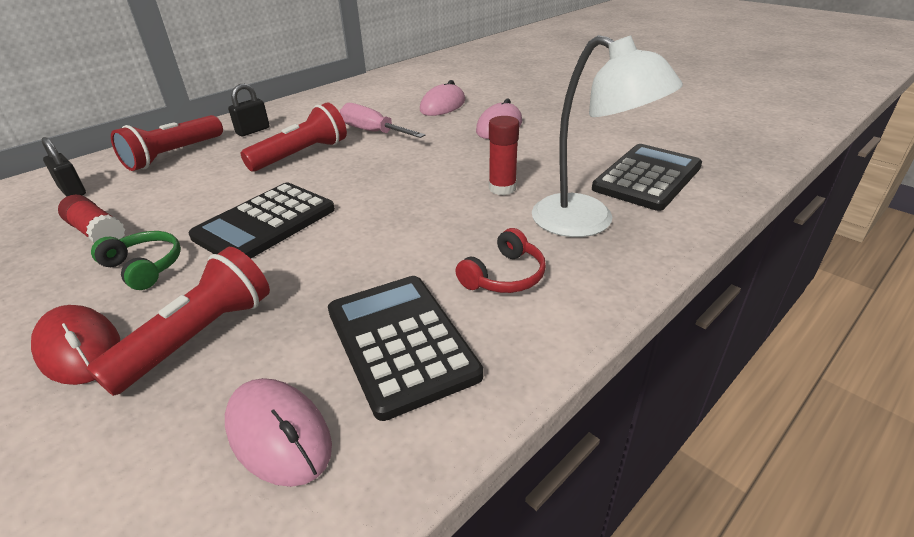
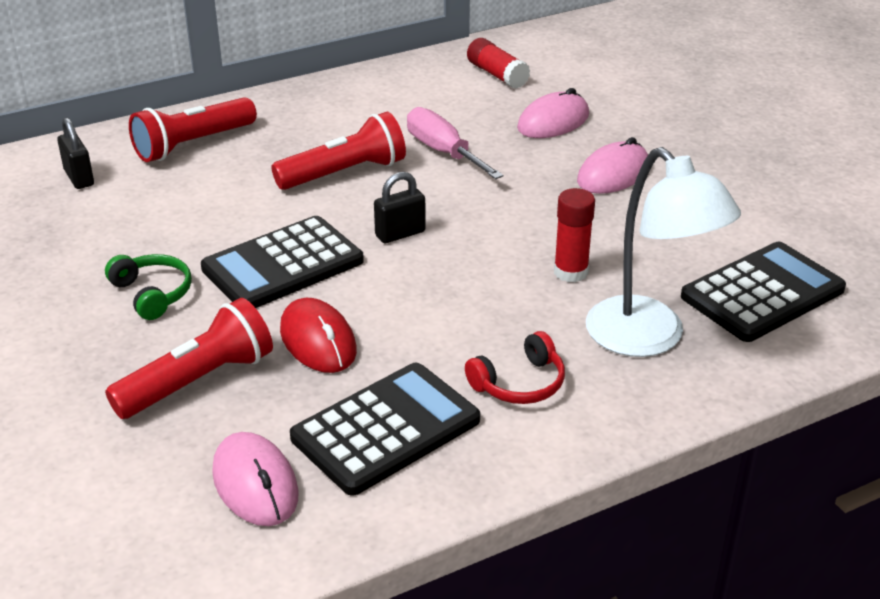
camera: 15 degrees right, 0 degrees up
(79, 348) = (91, 369): red mouse -> red mouse (318, 341)
(97, 232) = (106, 241): red glue stick -> red glue stick (497, 75)
(253, 131) = (293, 122): black padlock -> black padlock (400, 234)
(400, 342) = (385, 429): black calculator -> black calculator turned 60 degrees clockwise

